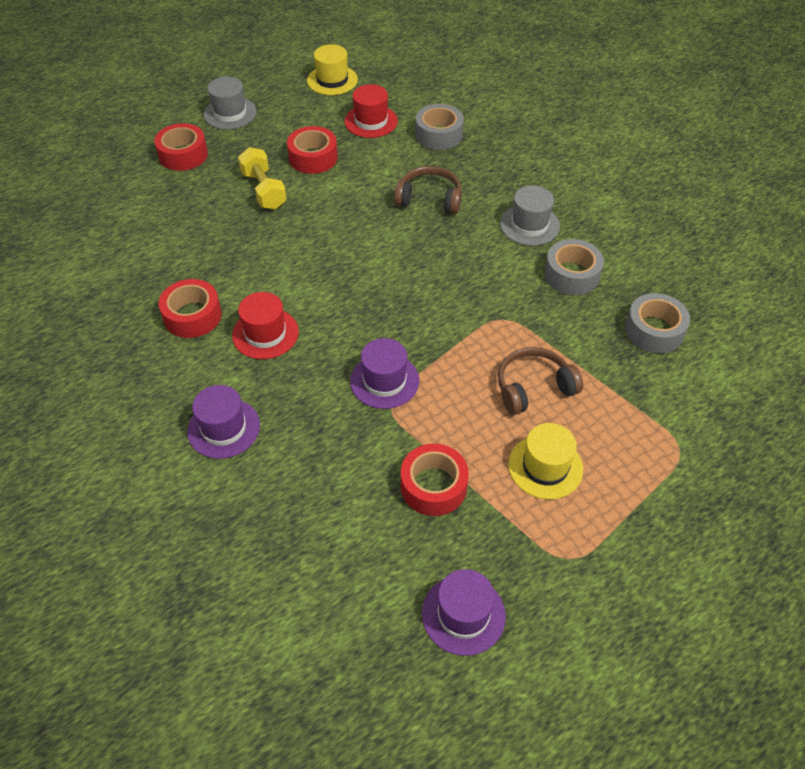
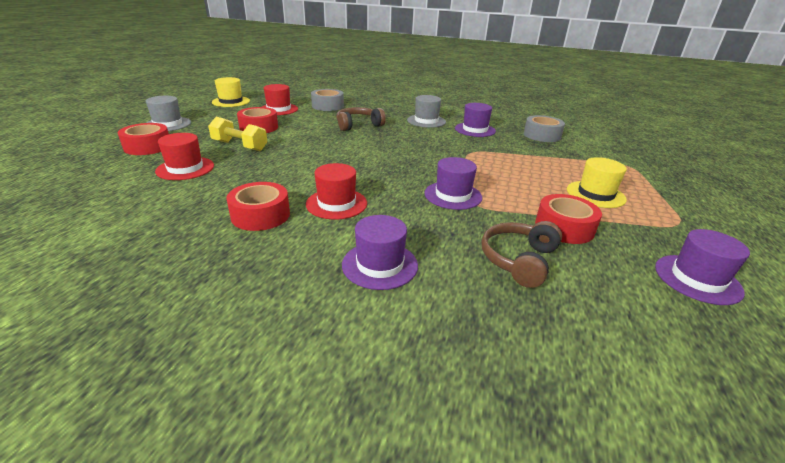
camera: 40 degrees left, 20 degrees down
(188, 211) = (185, 168): none -> red hat
(533, 387) = (532, 169): brown headphones -> brown headphones (518, 260)
(571, 274) = (475, 130): grey tape -> purple hat

